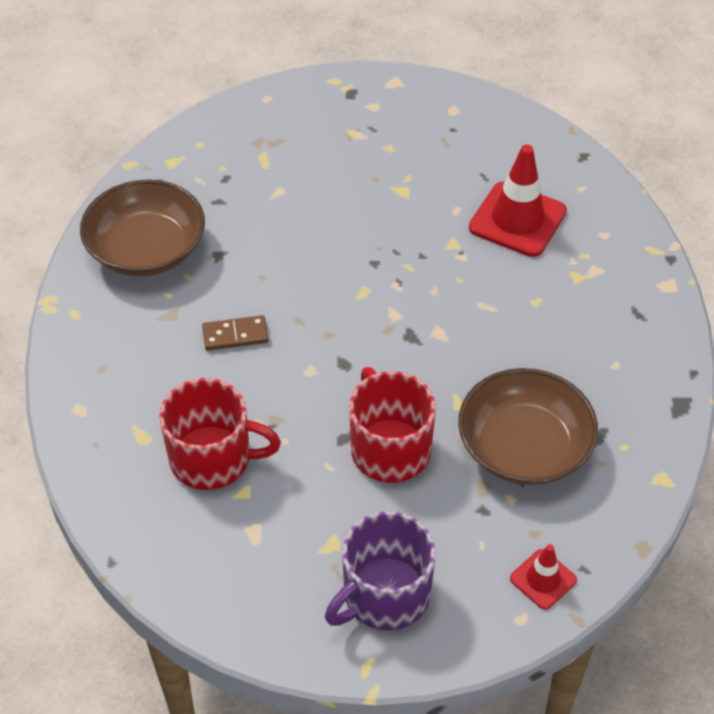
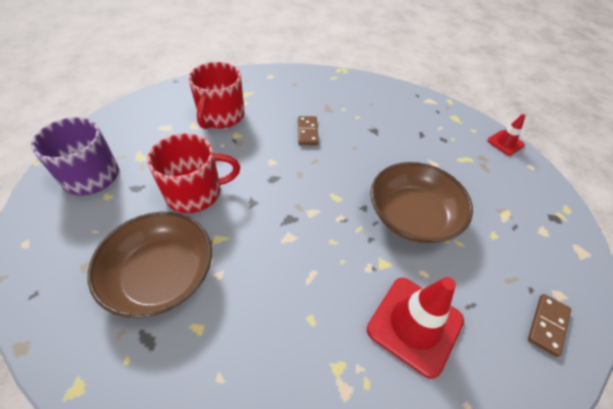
camera: 95 degrees right, 0 degrees up
(146, 249) = (379, 103): brown bowl -> brown bowl (412, 216)
(489, 124) = (547, 325): none -> brown domino
(543, 579) = (44, 263): red traffic cone -> red traffic cone (505, 143)

